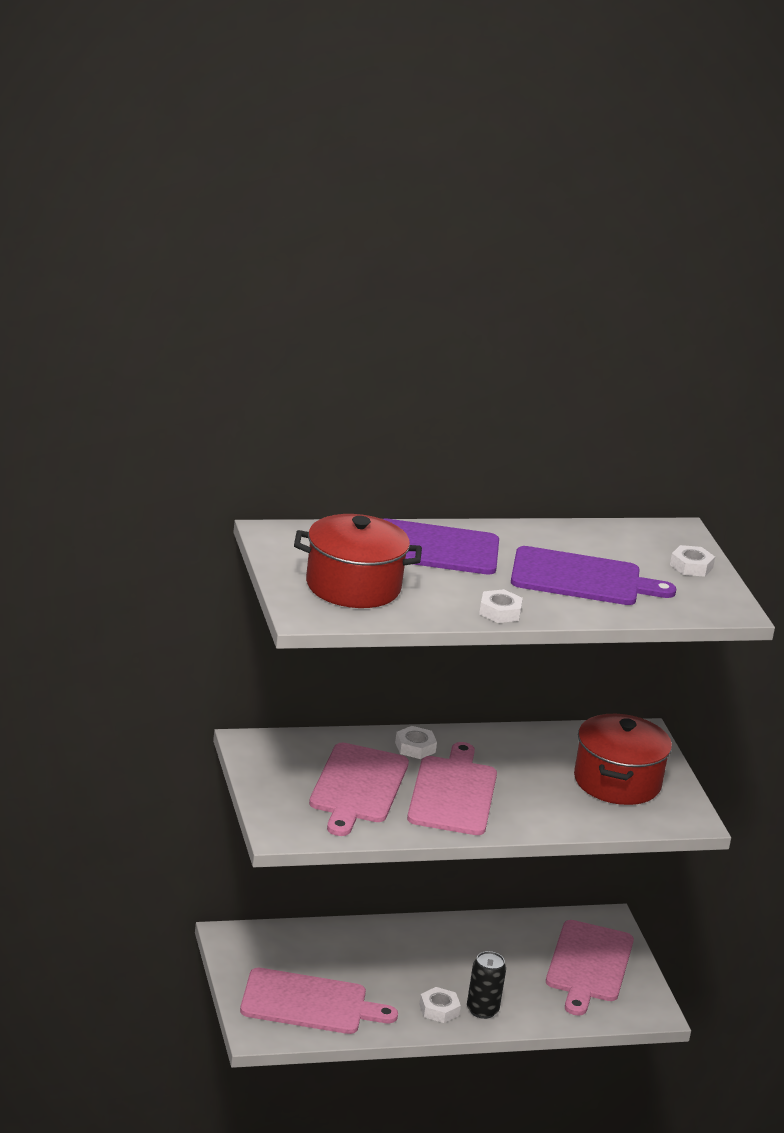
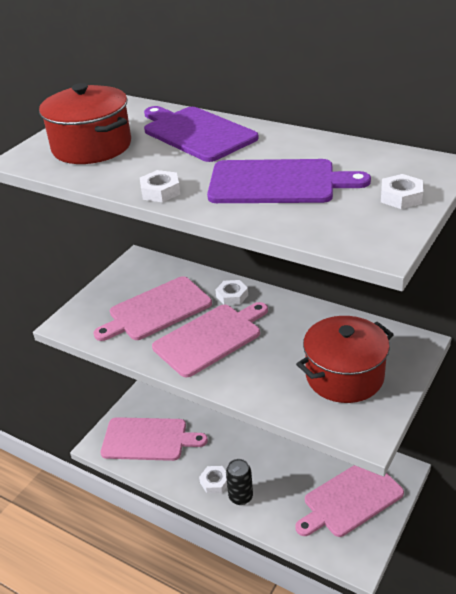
camera: 50 degrees right, 10 degrees up
(309, 1003) = (148, 439): pink cutting board -> pink cutting board turned 45 degrees counterclockwise
(581, 578) = (277, 182): purple cutting board -> purple cutting board turned 45 degrees counterclockwise

